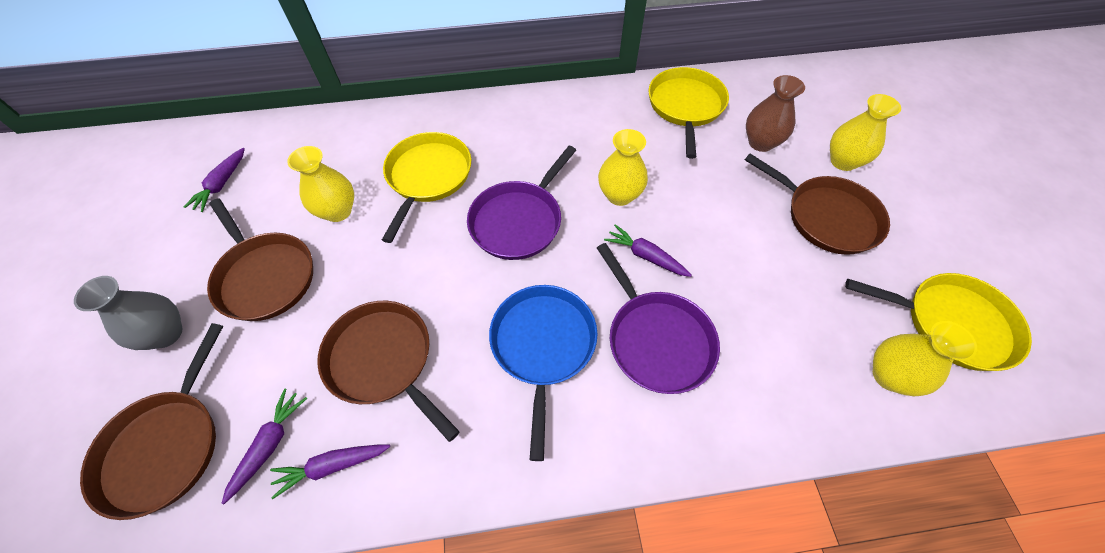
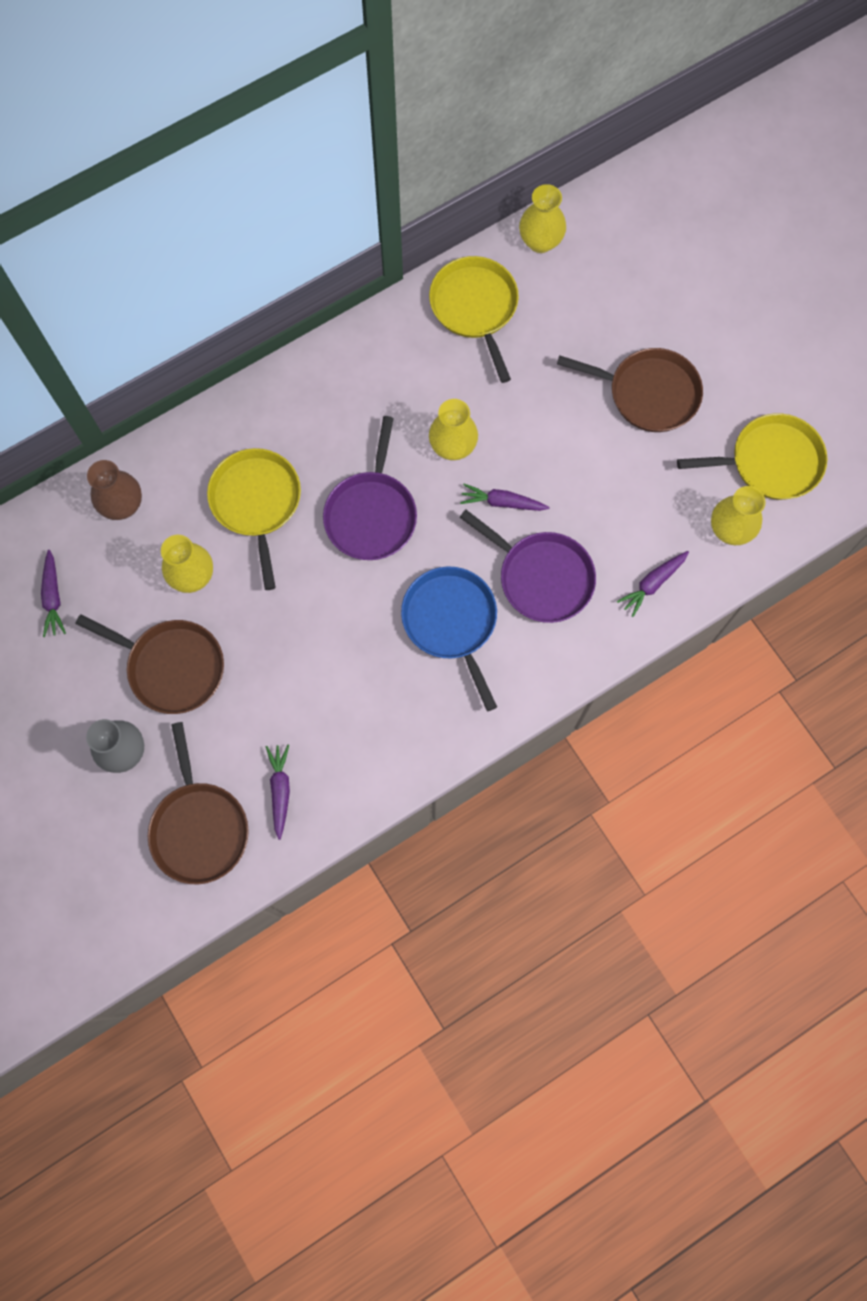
camera: 25 degrees left, 15 degrees up
(332, 466) = (339, 782): purple carrot -> purple carrot (652, 584)
(383, 360) = (327, 691): brown pan -> none
(760, 142) = (565, 327): brown vase -> brown vase (123, 505)
(843, 161) = (649, 319): yellow vase -> yellow vase (540, 241)

